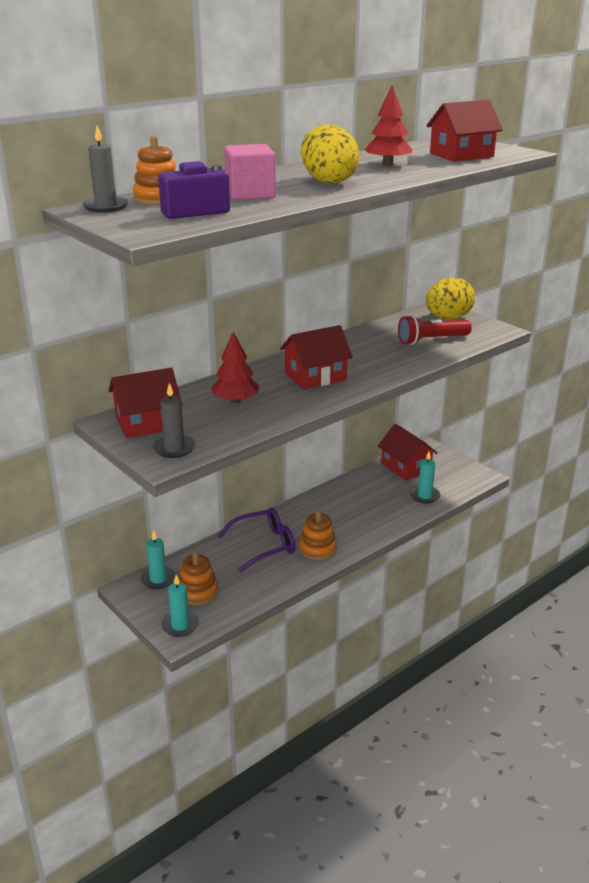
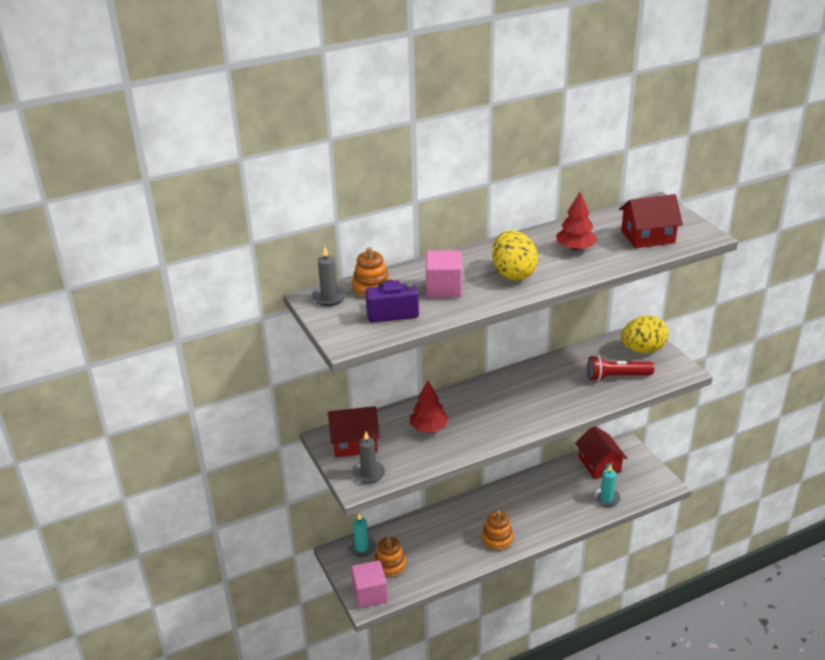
camera: 15 degrees right, 5 degrees up
(180, 625) = (370, 594): turquoise candle -> pink cube
(264, 545) = (454, 528): purple glasses -> none
(315, 377) = (501, 409): red house -> none

